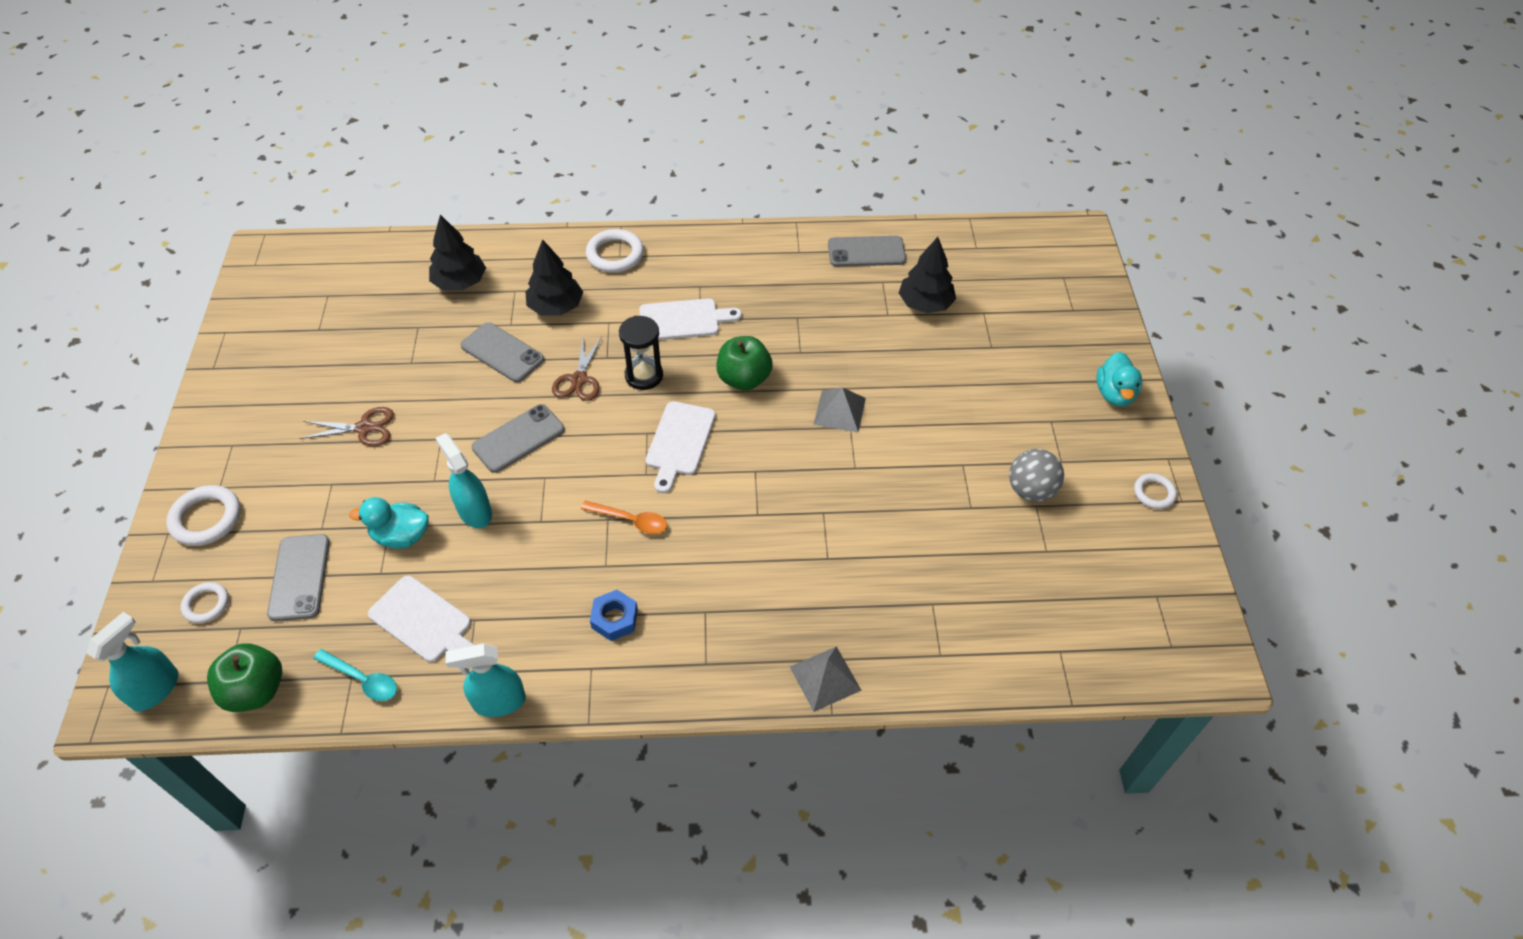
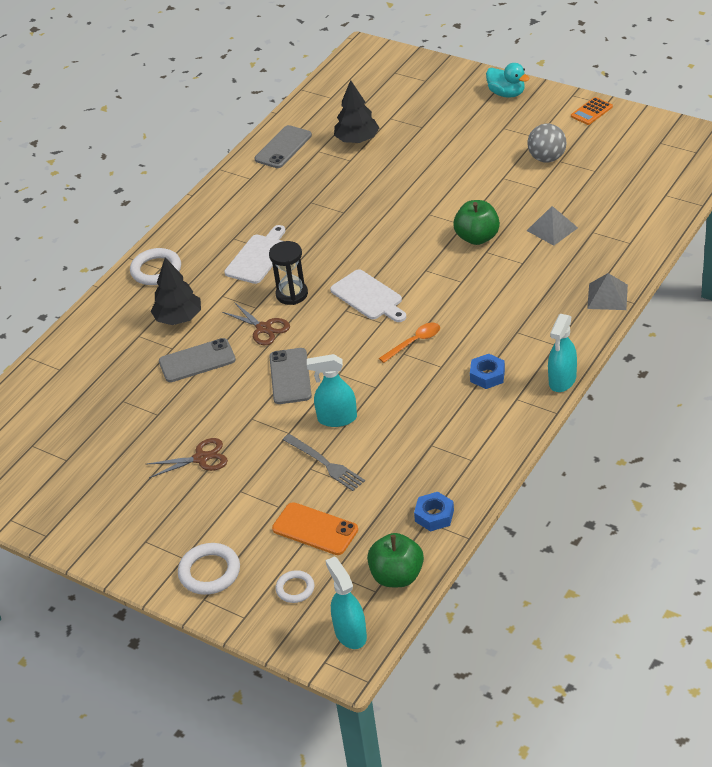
camera: 50 degrees left, 10 degrees down
(299, 577) = (315, 529): grey phone -> orange phone
(363, 680) = (434, 515): turquoise spoon -> blue nut
(364, 428) = (201, 458): brown scissors -> brown scissors turned 45 degrees clockwise
(401, 536) = (325, 464): turquoise duck -> grey fork
(424, 621) = (411, 471): white cutting board -> none
(460, 282) = (98, 363): black tree -> none
(499, 701) = (507, 451): turquoise spray bottle -> turquoise spray bottle (562, 380)
(744, 379) = (341, 247): green apple -> green apple (477, 237)
(839, 411) = (411, 213): grey pyramid -> grey pyramid (552, 229)
(1154, 493) = (591, 111): white ring -> orange calculator

